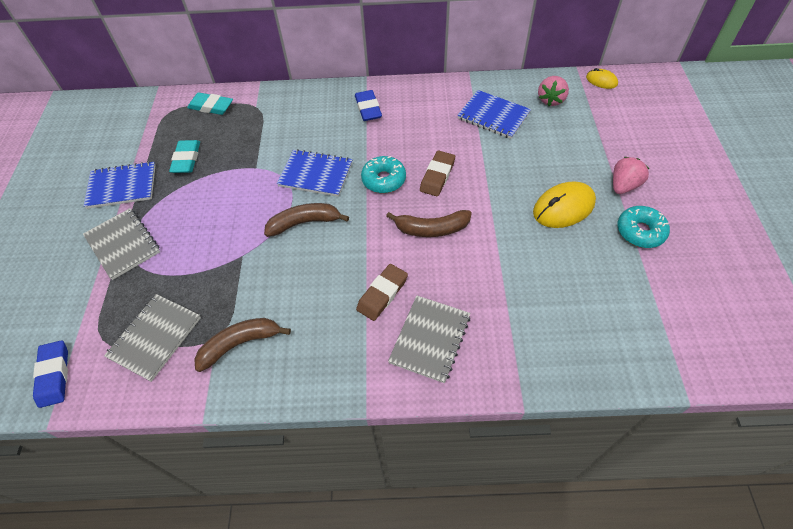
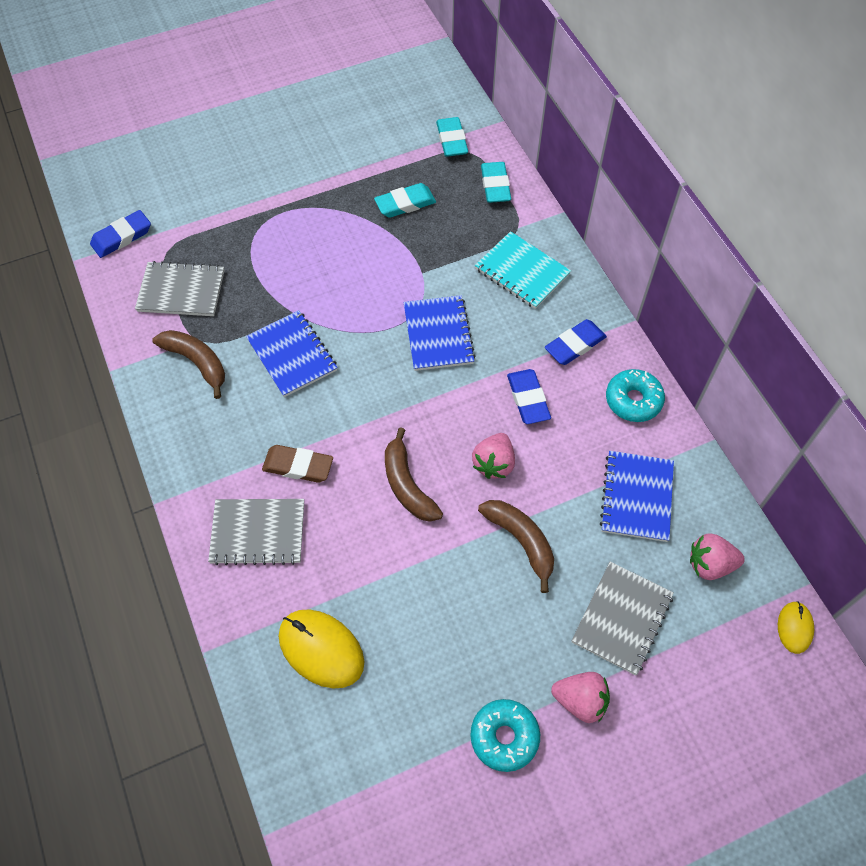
camera: 65 degrees right, 5 degrees up
(122, 186) = (344, 169): blue notebook -> blue notebook (292, 355)
(123, 244) = (273, 210): grey notebook -> grey notebook (622, 618)
(151, 117) = (452, 140): none -> turquoise eraser
(293, 115) = (522, 272): none -> turquoise notebook
(304, 223) = (363, 353): brown banana -> brown banana (521, 541)
(384, 179) = (461, 407): turquoise donut -> turquoise donut (633, 400)
(396, 143) = (528, 399): none -> blue eraser
(437, 176) = (494, 463): brown eraser -> pink strawberry
(563, 207) = (505, 629): yellow mouse -> yellow mouse (321, 649)

